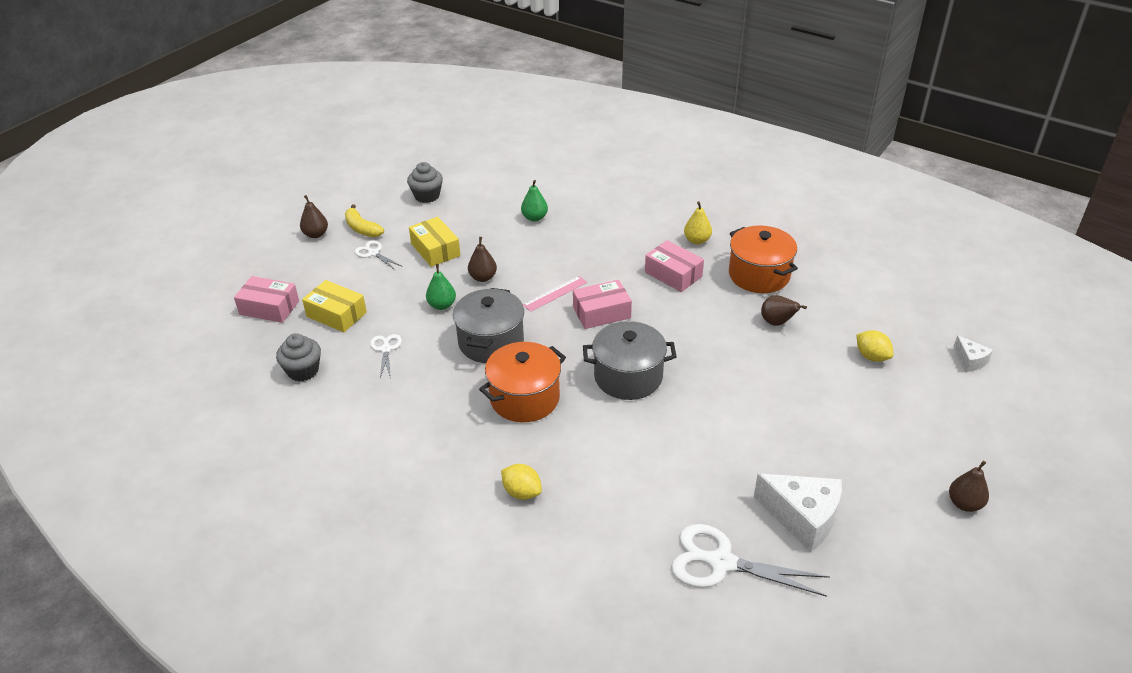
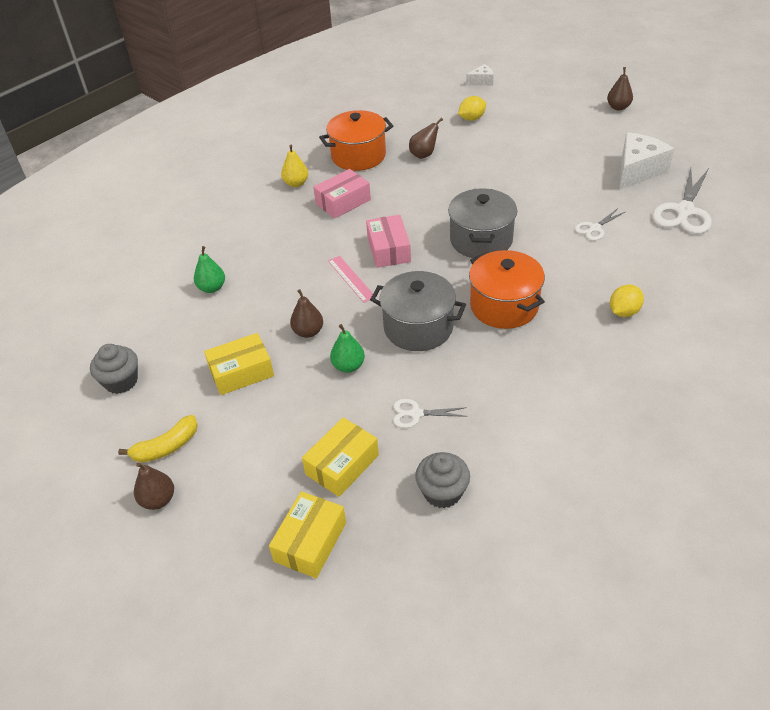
camera: 80 degrees left, 5 degrees up
(269, 308) = (310, 542): pink box -> yellow box
(373, 253) = (226, 432): white scissors -> white scissors (595, 228)

